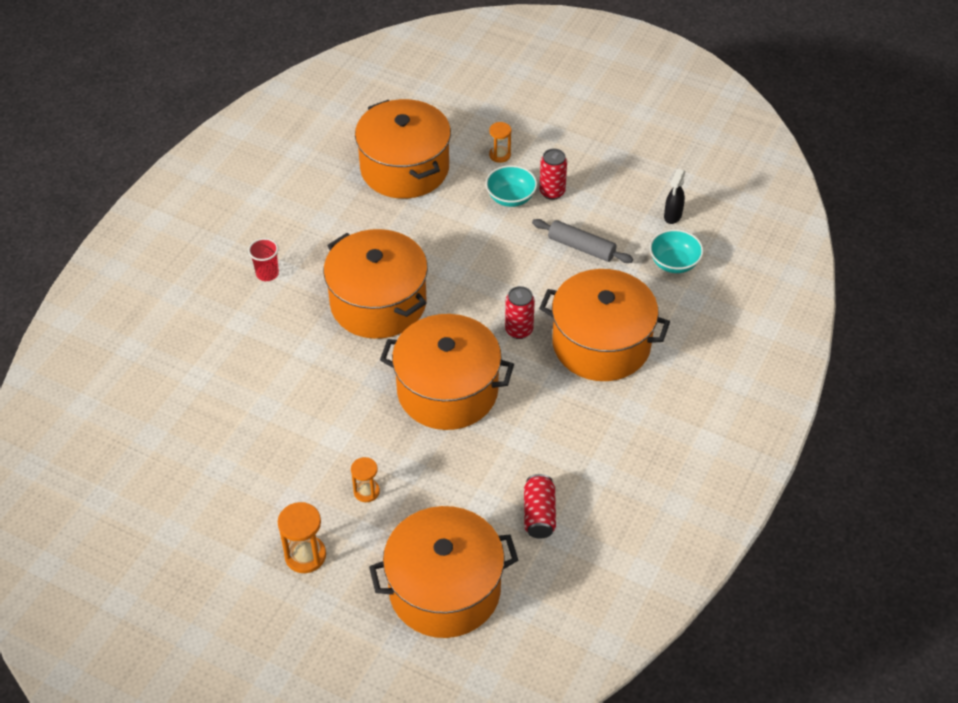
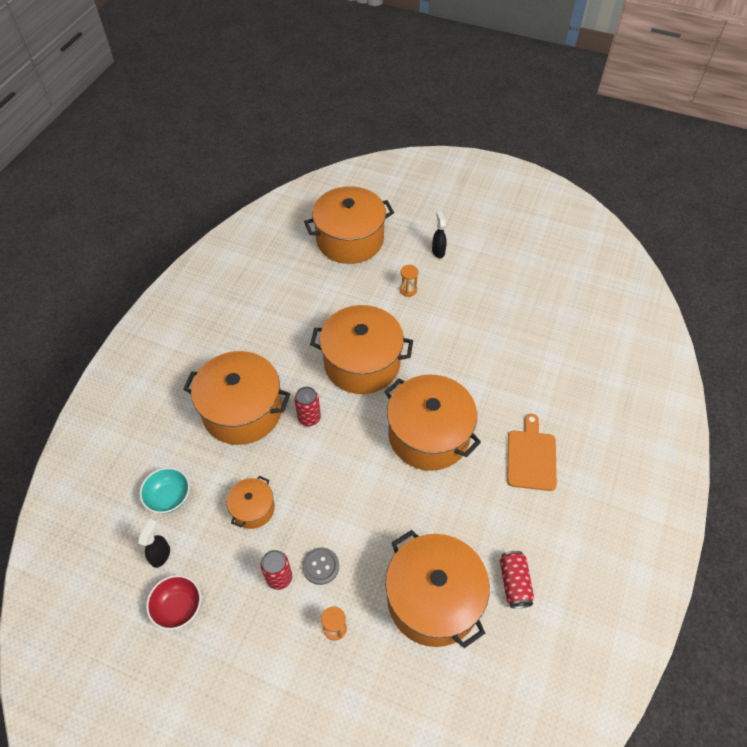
camera: 175 degrees right, 5 degrees up
(267, 273) = (531, 457): red cup -> orange cutting board
(305, 555) = (438, 251): orange hourglass -> black spray bottle
(511, 198) = (321, 566): turquoise bowl -> grey button
(539, 514) = (293, 284): red can -> red can (514, 583)
(581, 247) = (253, 509): grey rolling pin -> orange pot
(647, 177) = (178, 607): none -> red bowl

